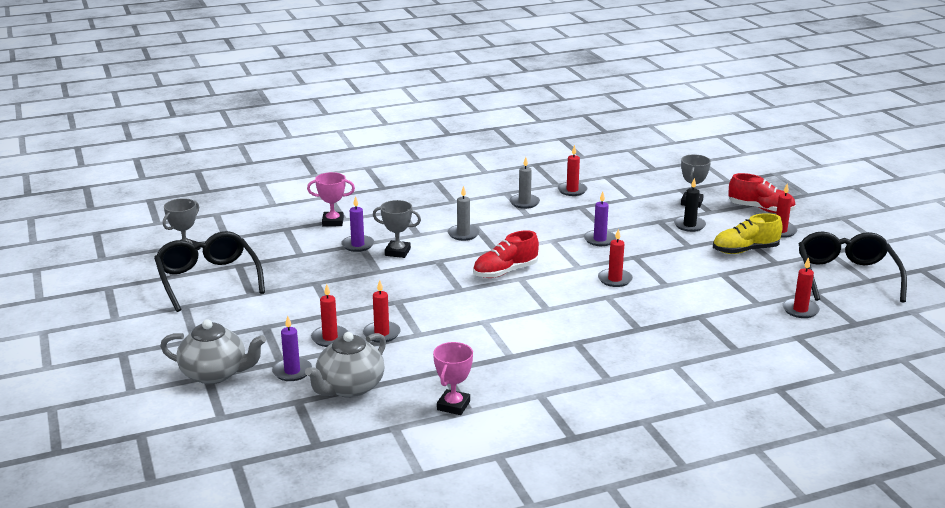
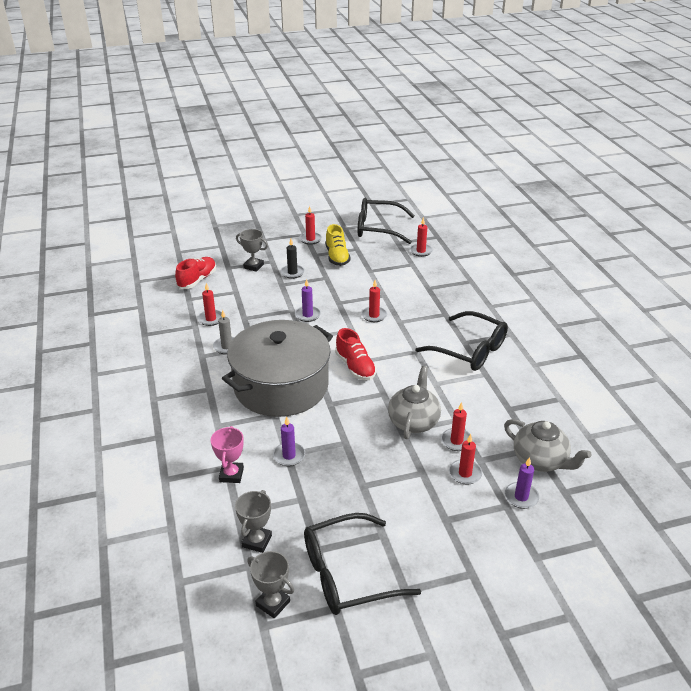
camera: 85 degrees left, 10 degrees up
(215, 374) = (531, 551): grey teapot -> grey teapot (413, 421)
(397, 252) = (309, 428): grey trophy -> grey trophy (257, 541)
(453, 405) = (555, 405): pink trophy -> none
(463, 234) = (281, 386): grey candle -> grey pot
(559, 346) = (470, 350): none -> black glasses
(760, 209) = (273, 241): red shoe -> red shoe (197, 280)

